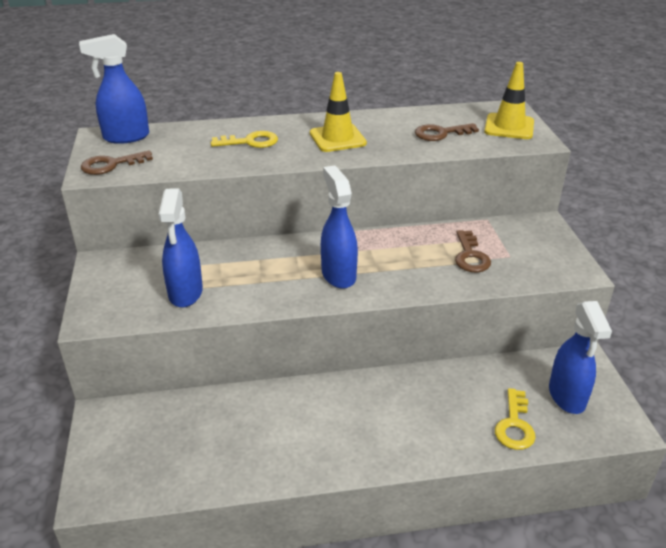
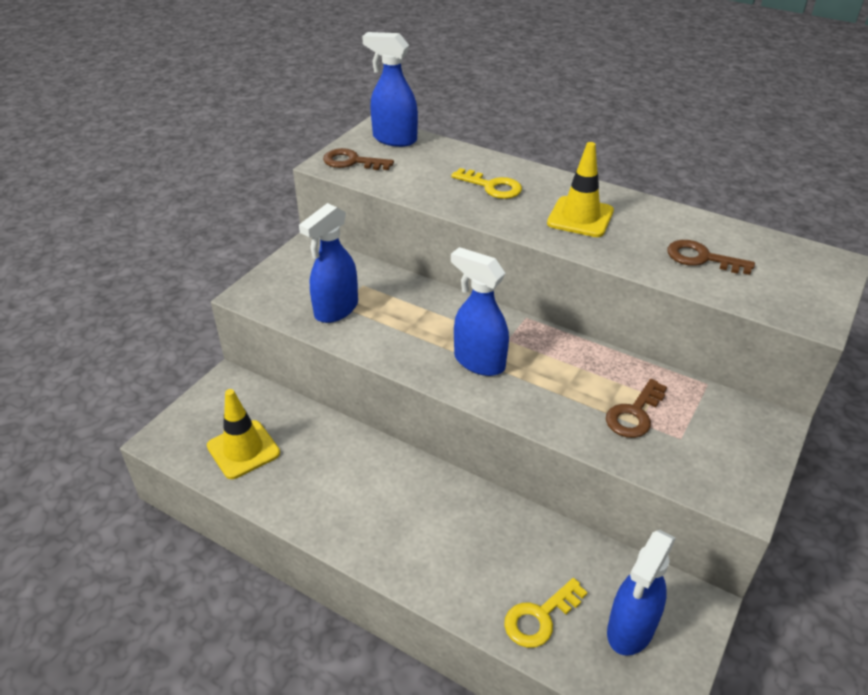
camera: 40 degrees right, 5 degrees up
(338, 275) = (478, 361): blue spray bottle -> blue spray bottle turned 75 degrees counterclockwise
(509, 127) = (800, 285): yellow traffic cone -> yellow traffic cone (243, 449)

